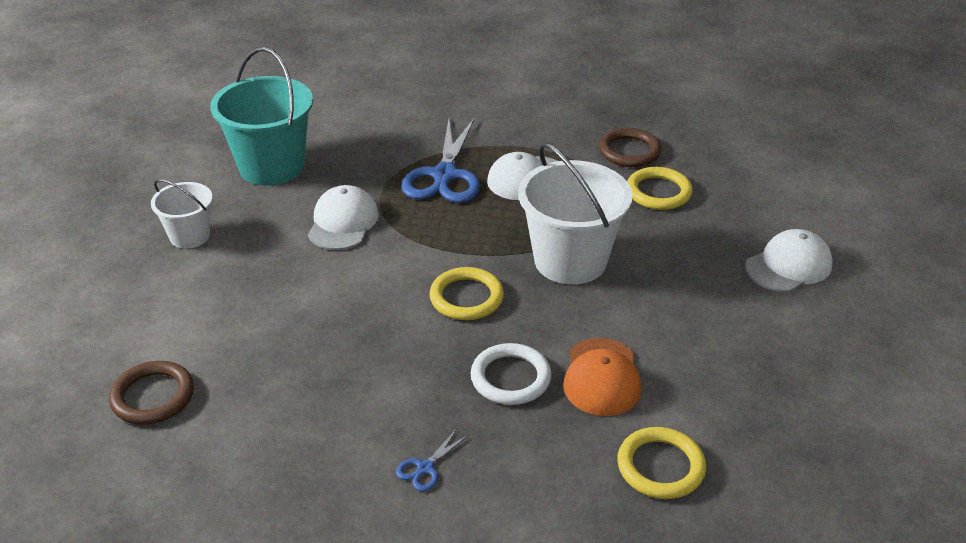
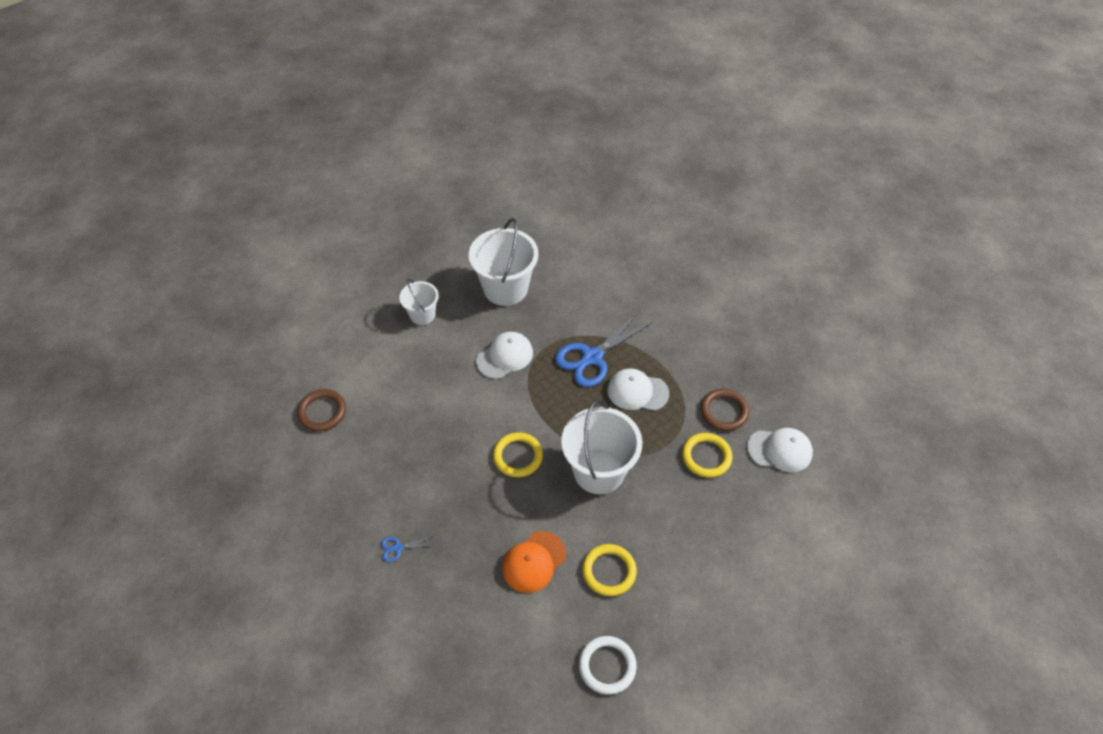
camera: 40 degrees right, 15 degrees up
(272, 166) = (505, 288): turquoise bucket -> white bucket
(510, 378) = (488, 526): white ring -> white ring (607, 666)
(660, 466) = (505, 638): yellow ring -> yellow ring (609, 571)
(788, 266) = (724, 569): white cap -> white cap (780, 450)

